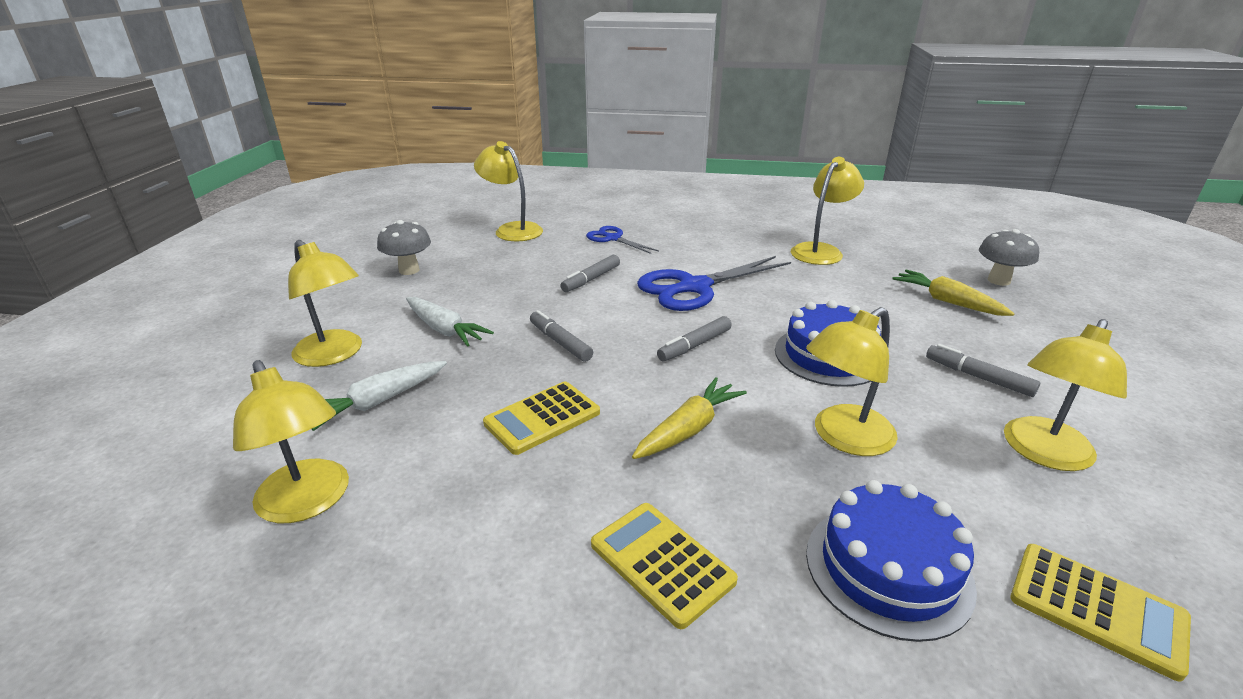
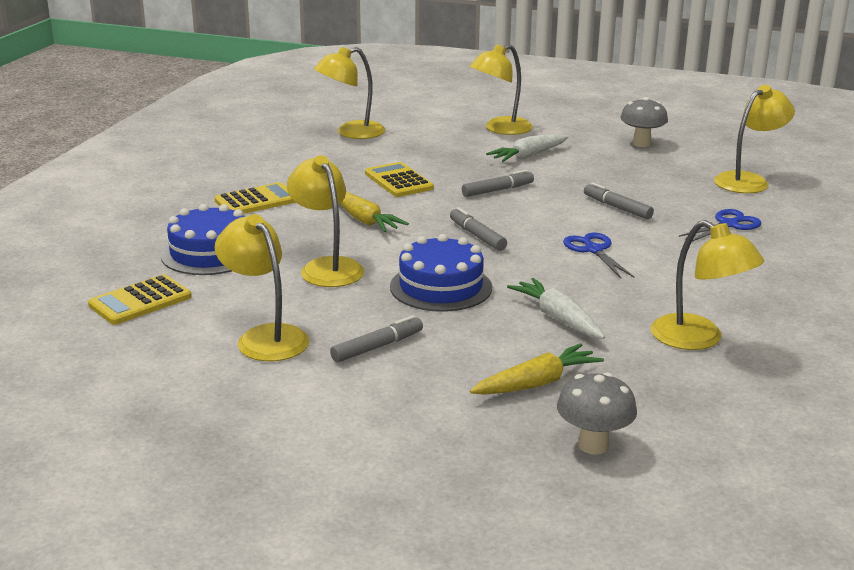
camera: 100 degrees right, 5 degrees down
(379, 402) = (437, 142): white carrot -> white carrot (558, 318)
(694, 287) = (593, 250): blue scissors -> blue scissors, size x0.55

